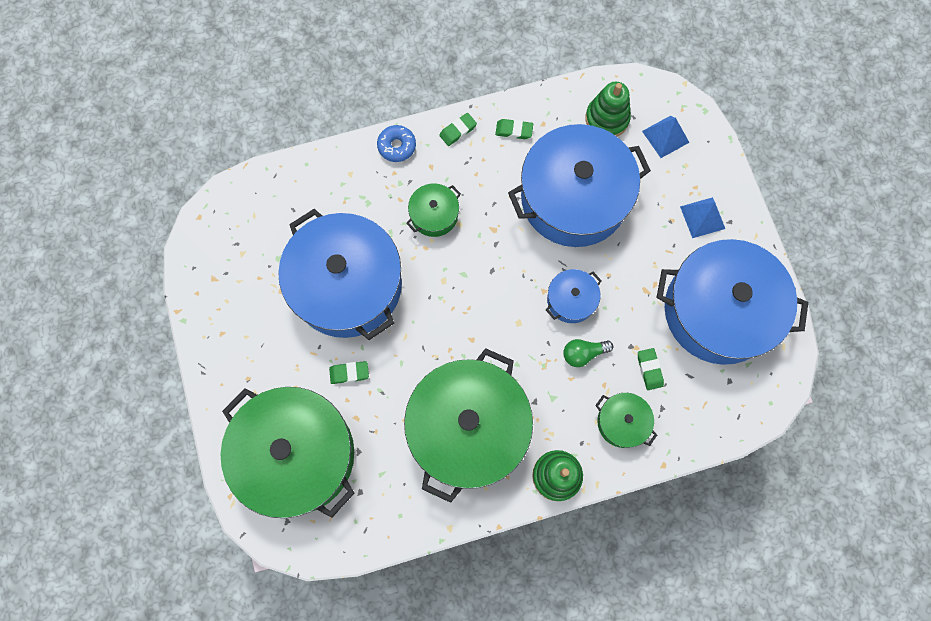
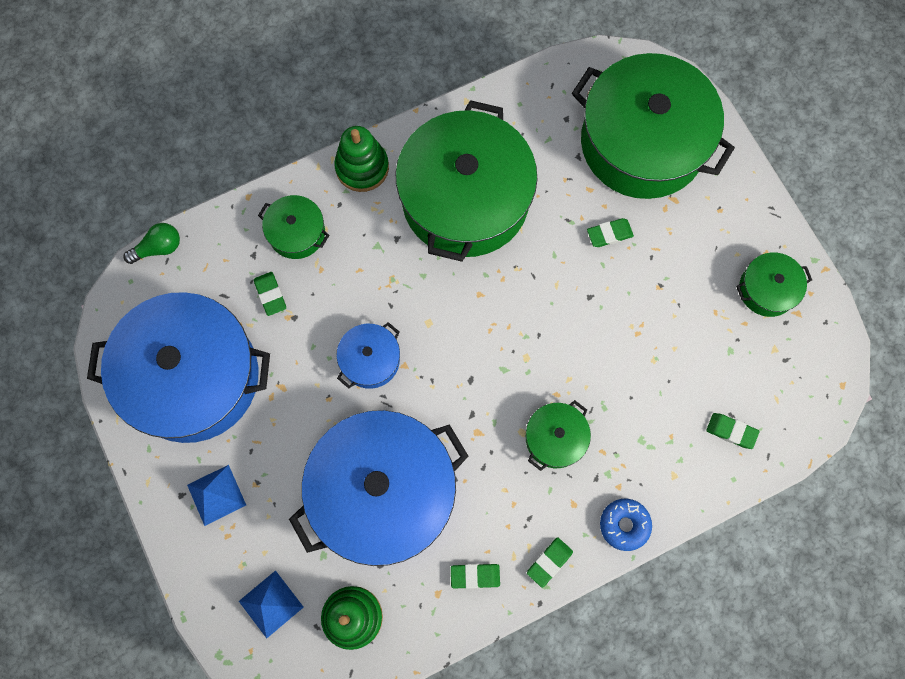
camera: 170 degrees right, 0 degrees up
(231, 302) = (767, 290): none -> green pot
(297, 197) = (731, 431): none -> green eraser
(347, 285) = (639, 332): blue pot -> none
(583, 353) = (348, 300): green light bulb -> green light bulb (158, 248)

